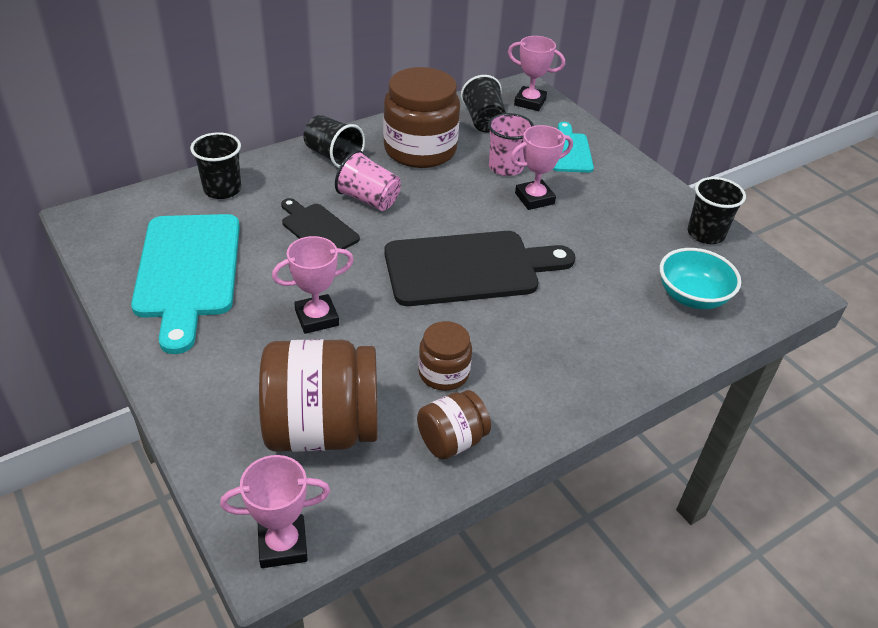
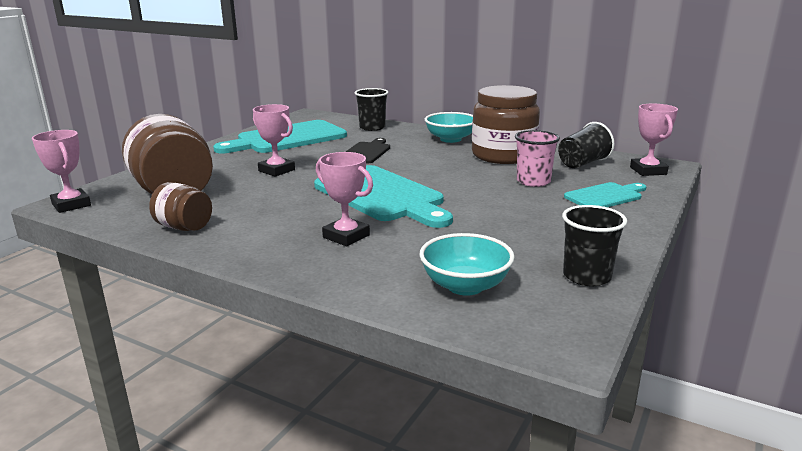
camera: 65 degrees right, 20 degrees down
(333, 156) = (450, 139): black cup -> turquoise bowl
(368, 199) = (418, 156): pink cup -> none
(443, 373) = (253, 211): brown jar -> none
(469, 268) = (381, 196): black cutting board -> turquoise cutting board
(534, 198) = (508, 198): pink trophy -> pink trophy (346, 236)

